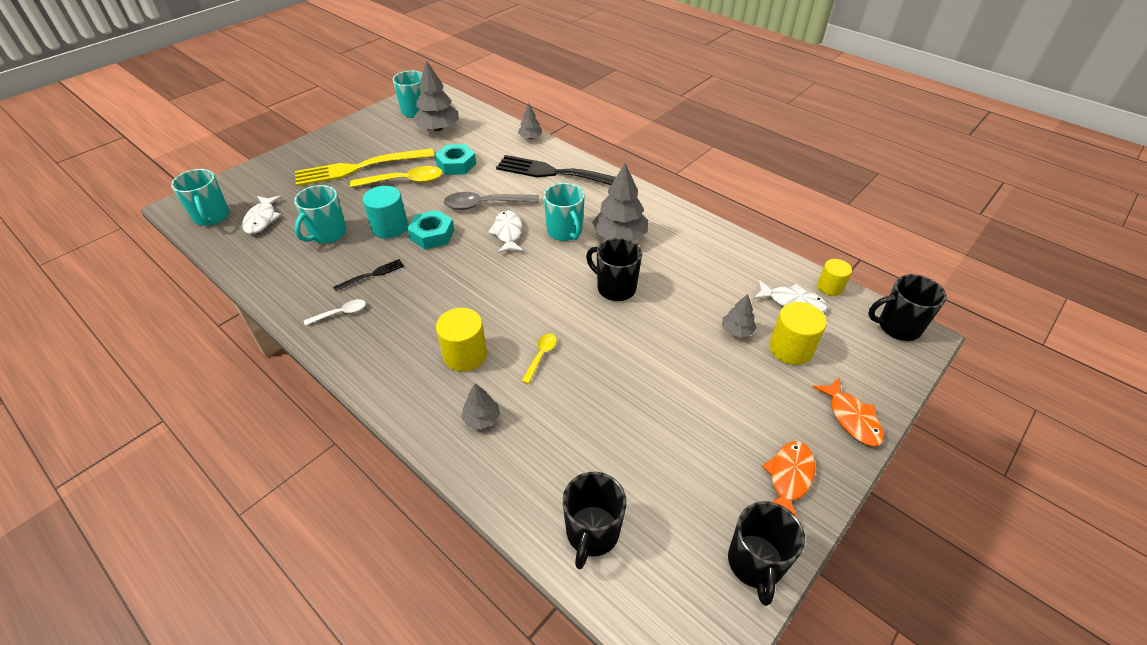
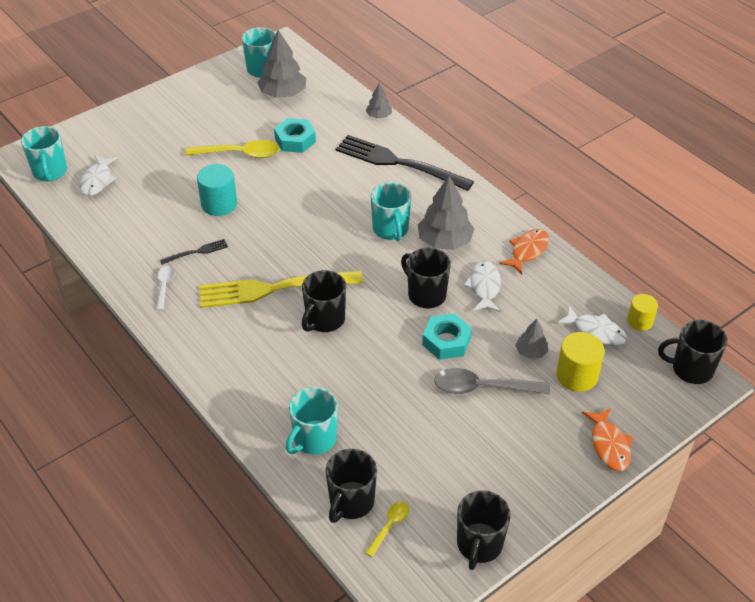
camera: 10 degrees right, 0 degrees up
(327, 234) = (159, 204): turquoise mug -> turquoise mug (314, 439)
(340, 313) = (164, 286): white spoon -> white spoon turned 75 degrees counterclockwise
(360, 168) = (197, 133): yellow fork -> yellow fork (274, 289)
(432, 235) = (259, 217): turquoise nut -> turquoise nut (446, 341)
(465, 355) = (271, 340): yellow cylinder -> none
(481, 418) = (277, 398): grey tree -> none
(485, 205) = (317, 190): grey spoon -> grey spoon (483, 387)
(508, 233) = (333, 224): white fish -> white fish (484, 287)
(517, 326) = (324, 320): none -> black mug
(541, 356) = (340, 351): yellow spoon -> yellow spoon (389, 526)
(789, 477) = (532, 485): orange fish -> orange fish (527, 251)

